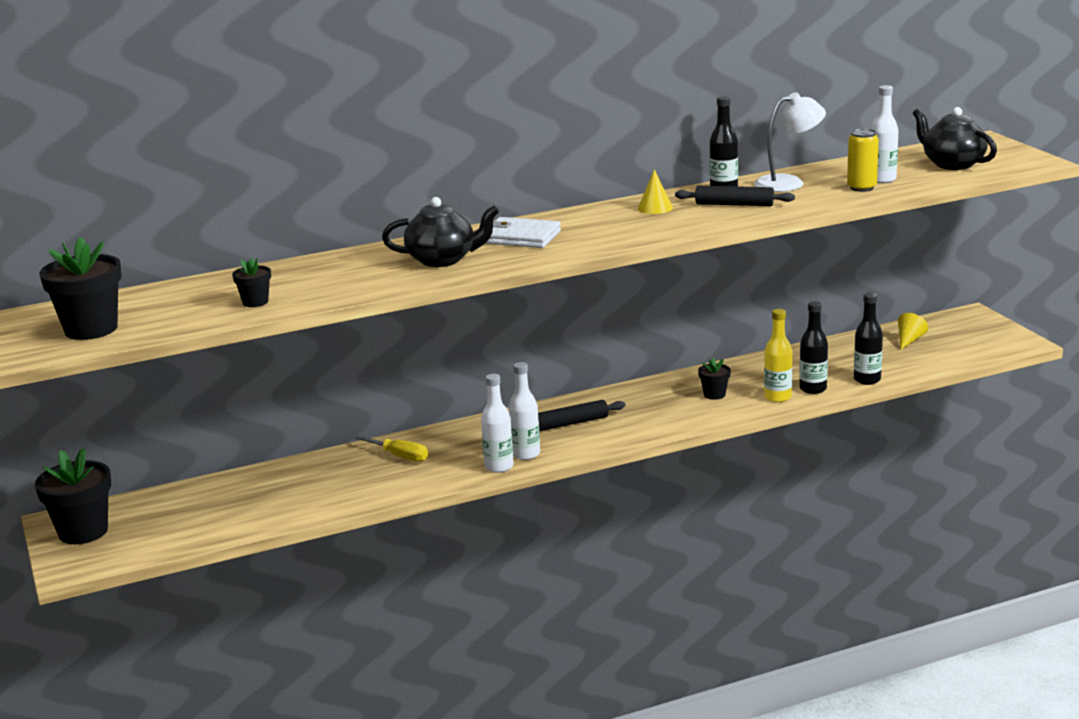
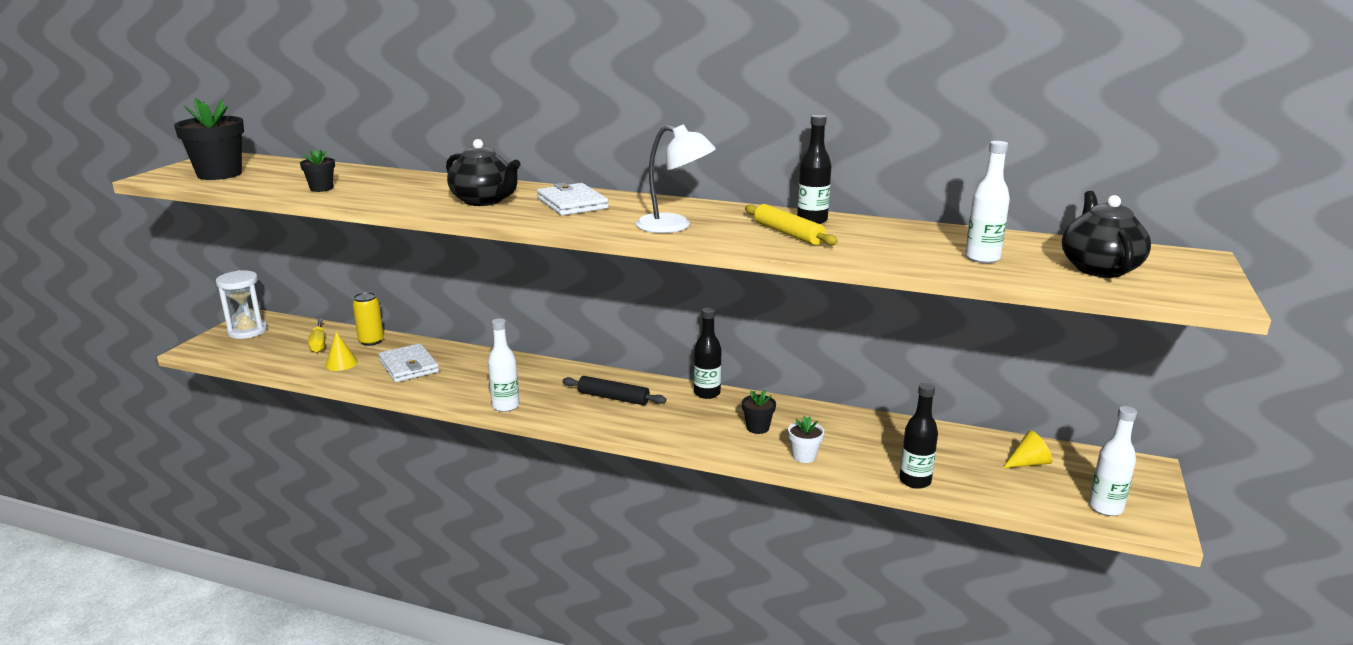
camera: 40 degrees right, 0 degrees up
(83, 532) = (247, 331): black flower pot -> white hourglass
(340, 481) = (409, 366): none -> white wallet
(400, 456) = (471, 367): yellow screwdriver -> yellow screwdriver (318, 344)
(526, 454) = (539, 406): white bottle -> white bottle (1105, 508)
(655, 208) = (720, 215): yellow cone -> yellow cone (341, 363)
(734, 204) = (788, 233): black rolling pin -> yellow rolling pin
(777, 397) = (804, 456): yellow bottle -> white flower pot
(789, 183) = (884, 232): white lamp -> white lamp (674, 226)
(813, 389) = (848, 464): black bottle -> black bottle (707, 393)
(861, 188) = (942, 258): yellow can -> yellow can (371, 341)

